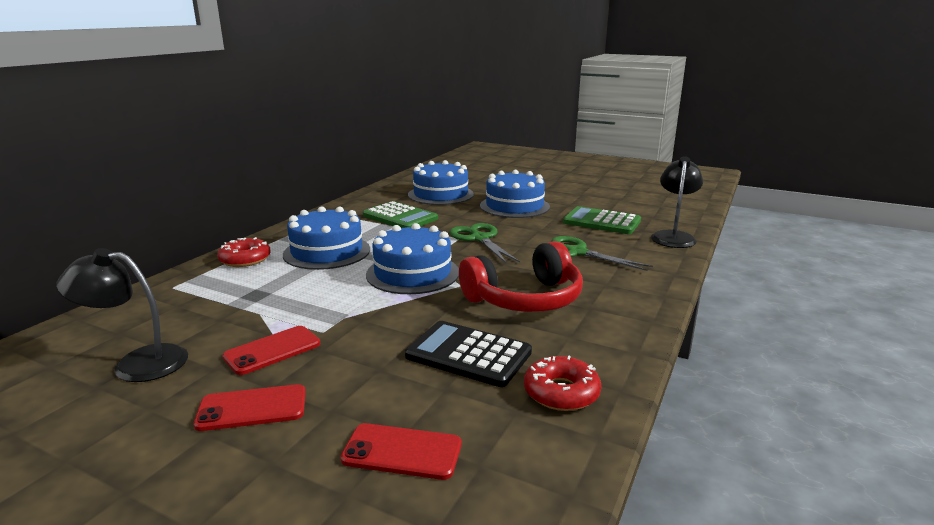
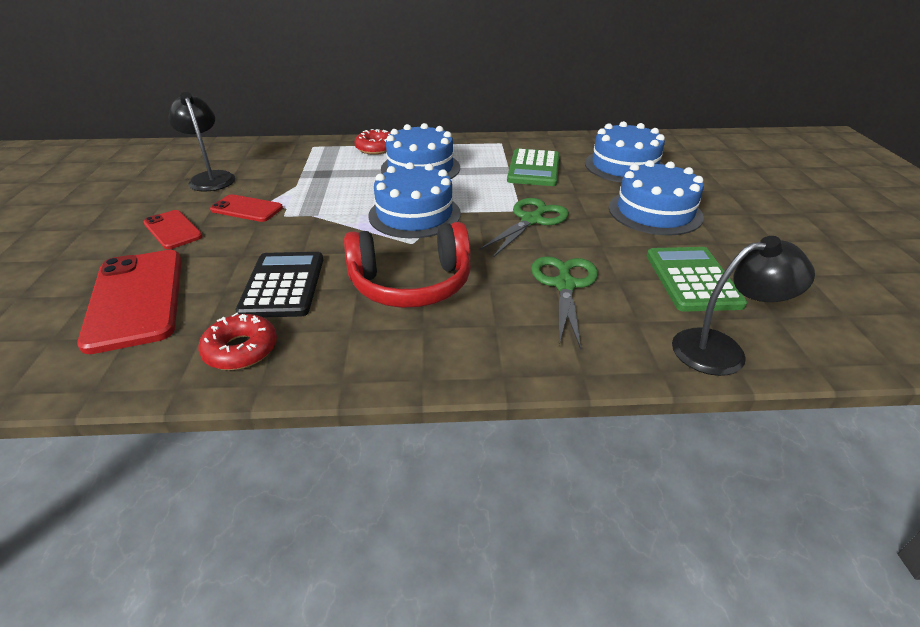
camera: 60 degrees right, 15 degrees up
(402, 452) = (136, 299): red phone -> red phone, size x1.80
(525, 299) = (411, 284): red headphones -> red headphones turned 45 degrees counterclockwise

